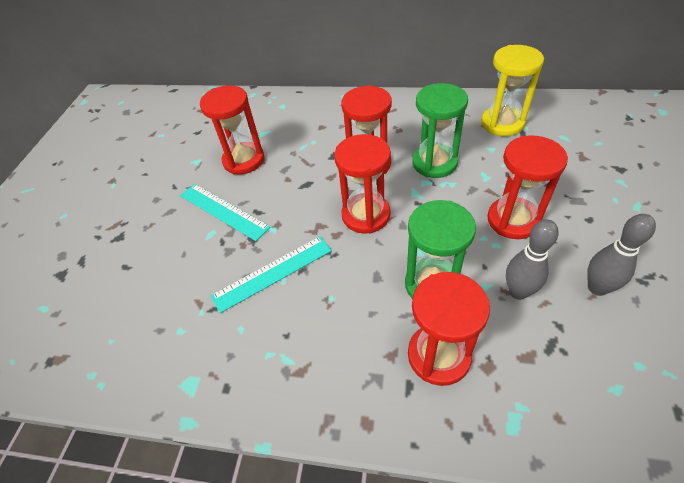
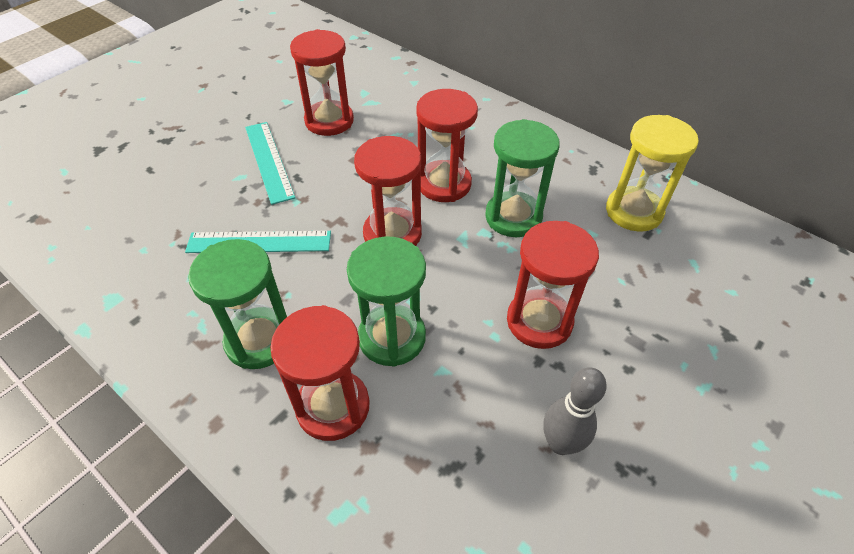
camera: 25 degrees right, 0 degrees up
(341, 343) = (259, 340): none -> green hourglass
(518, 292) = (470, 395): grey bowling pin -> none

